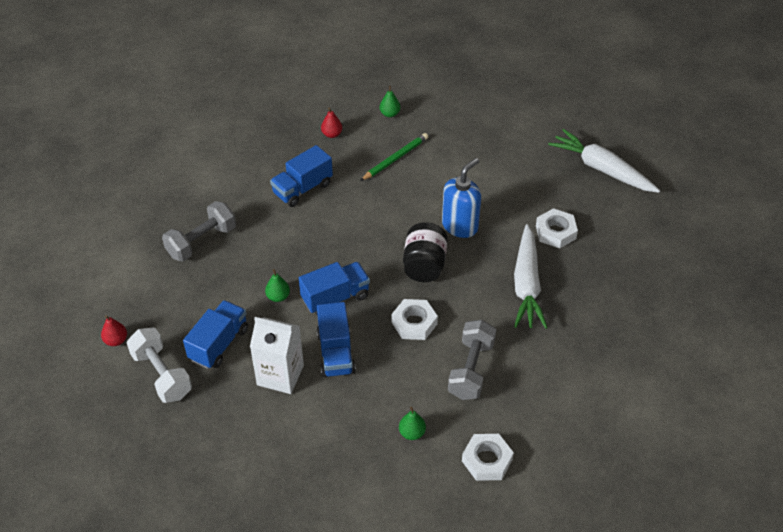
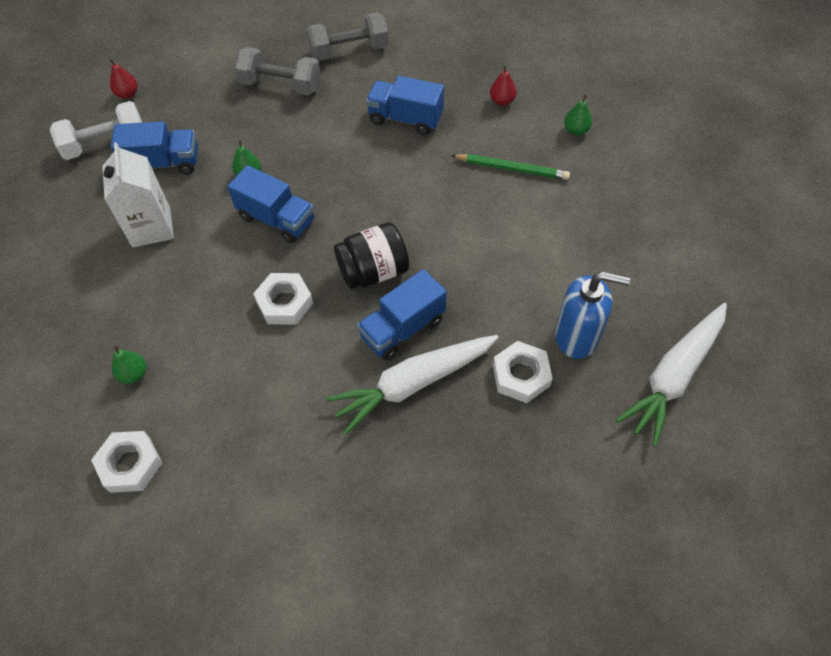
camera: 60 degrees right, 10 degrees up
(162, 375) = (105, 144): white dumbbell -> white dumbbell turned 45 degrees clockwise
(335, 353) = (204, 256): blue truck -> blue truck (403, 328)
(460, 226) = (457, 275): blue soap dispenser -> blue soap dispenser (577, 337)
(471, 369) = (250, 388): grey dumbbell -> grey dumbbell (349, 51)
(601, 169) = (673, 377): white carrot -> white carrot turned 150 degrees counterclockwise

